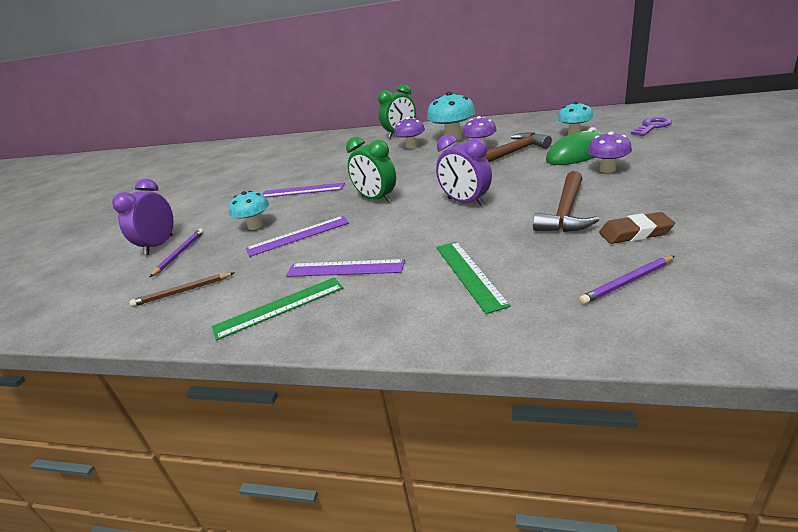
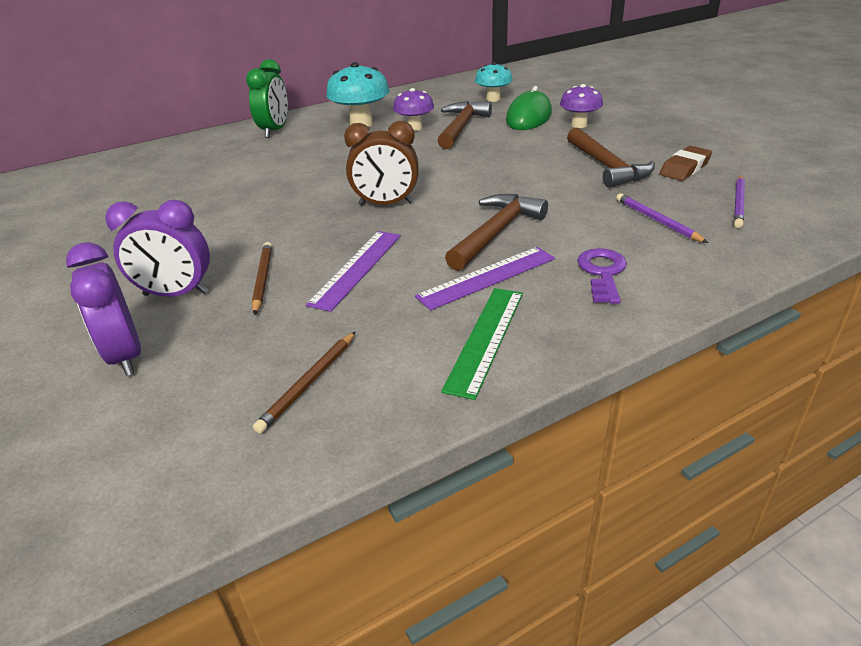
camera: 45 degrees left, 5 degrees up
(180, 253) = (196, 350): purple pencil -> purple pencil (657, 221)
(255, 226) = (263, 279): turquoise mushroom -> brown pencil
(302, 190) = (252, 222): purple ruler -> none
(376, 199) = (386, 204): green clock -> brown clock
(401, 240) = (496, 232): none -> brown hammer
(411, 146) = (320, 141): purple mushroom -> none
(465, 202) = (498, 181): purple clock -> purple clock (176, 294)
(469, 274) = (618, 238): green ruler -> none
(652, 126) = (554, 82): purple key -> purple key (602, 273)

